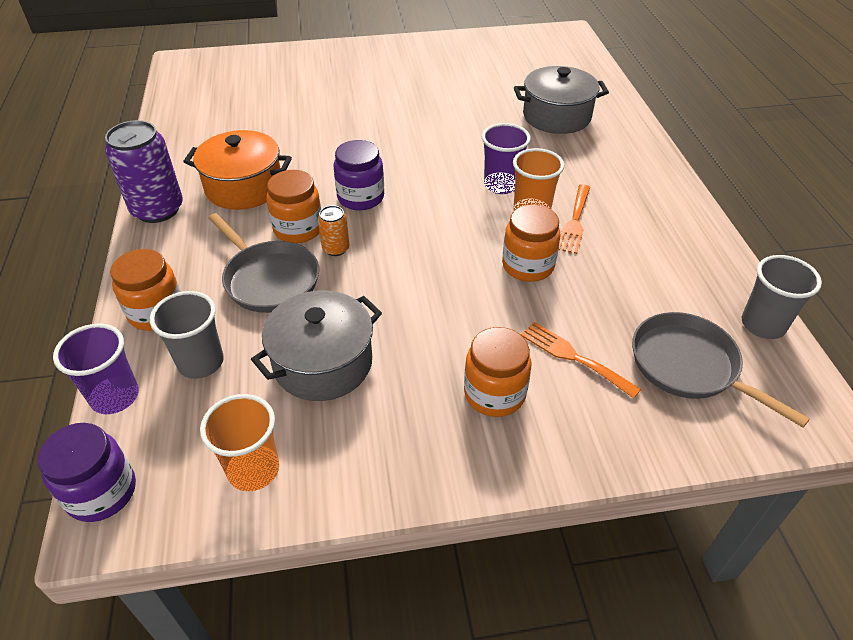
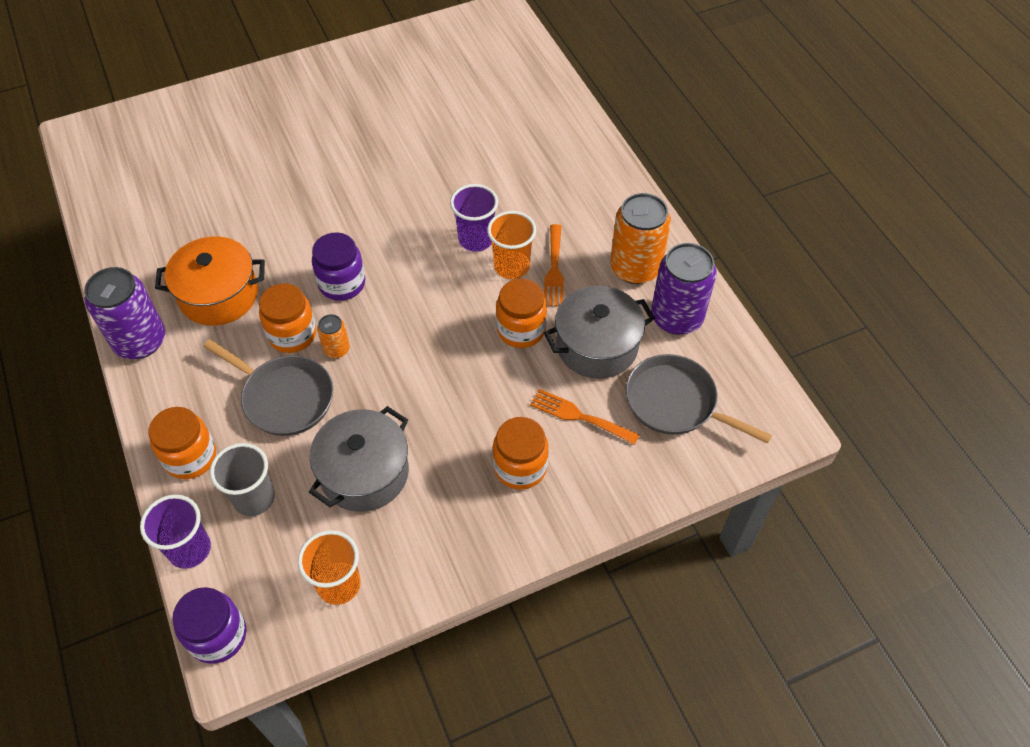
camera: 15 degrees left, 10 degrees up
(556, 116) = (512, 138): grey pot -> grey pot (597, 346)
(661, 234) = (635, 268): none -> orange can
(701, 285) = (676, 317): none -> purple can
(763, 325) = (731, 347): grey cup -> none

